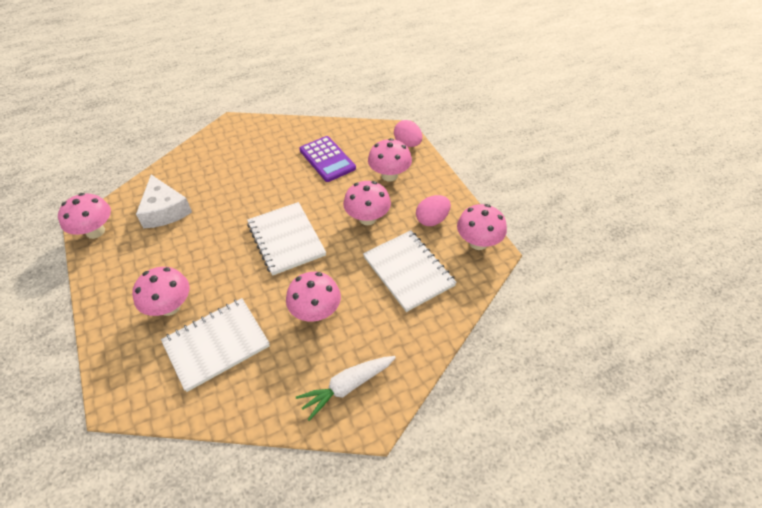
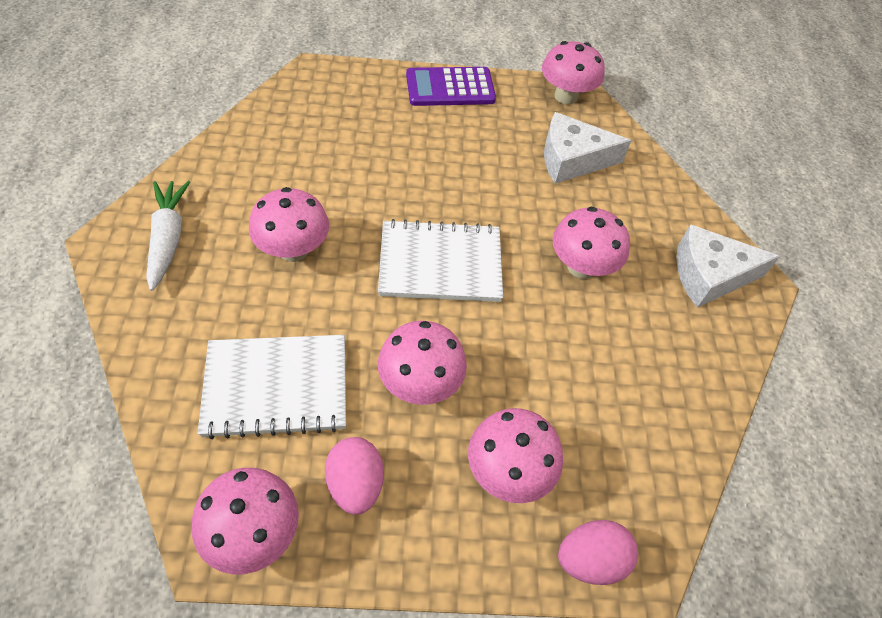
camera: 110 degrees right, 5 degrees up
(170, 307) = (402, 129): pink mushroom -> pink mushroom (581, 267)
(216, 344) = (320, 151): white notebook -> none
(235, 139) = (709, 275): none -> white cheese
(327, 159) = (600, 387): purple calculator -> purple calculator (450, 88)

